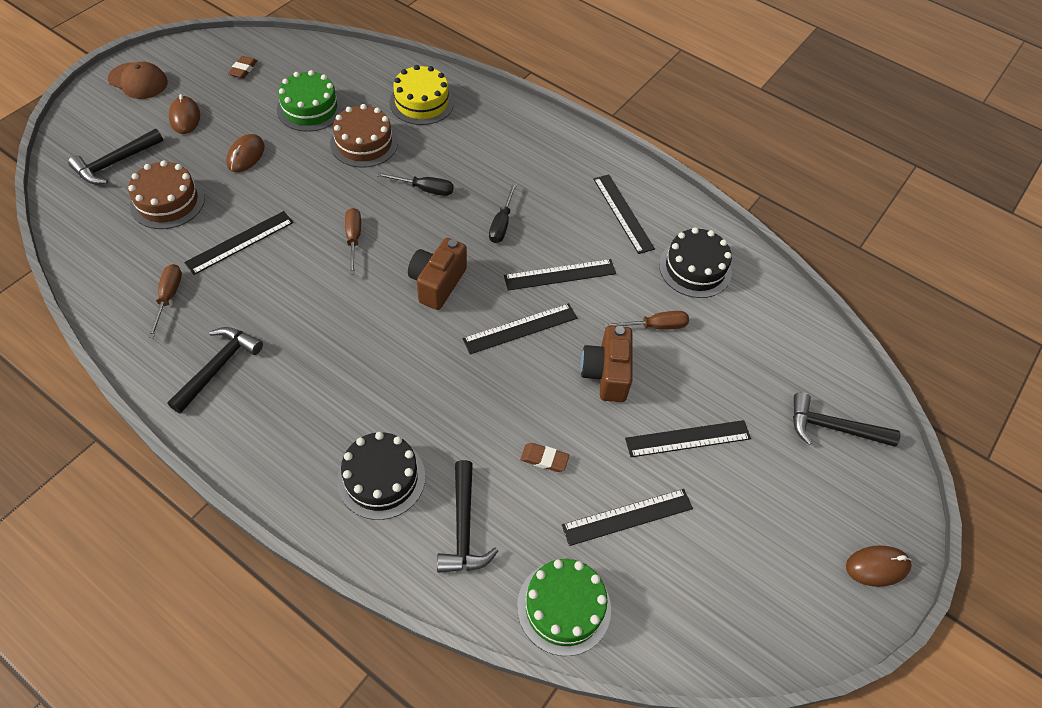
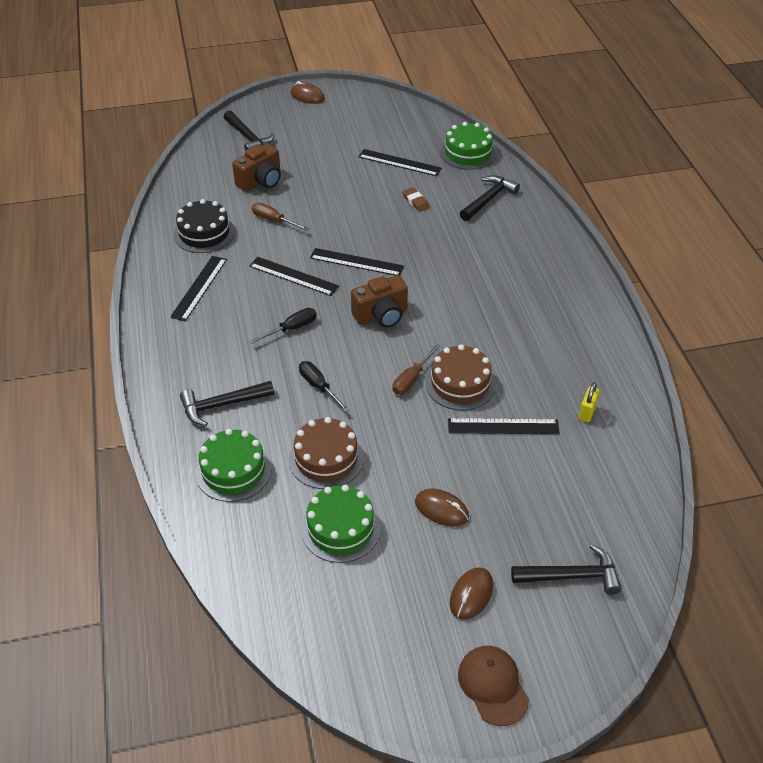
camera: 135 degrees left, 10 degrees down
(167, 201) = (543, 501): brown cake -> brown cake (460, 384)
(168, 297) = (587, 412): brown screwdriver -> yellow padlock
(218, 367) = (576, 345): black hammer -> black hammer (222, 405)
(243, 69) = (367, 628): brown eraser -> none
(246, 155) = (441, 509): brown mouse -> brown mouse turned 60 degrees clockwise
(381, 478) = (515, 239): black cake -> none
(421, 102) = (233, 470): yellow cake -> green cake
(606, 374) = (334, 216): brown camera -> brown camera (261, 181)
(688, 438) = (328, 171): black ruler -> none

